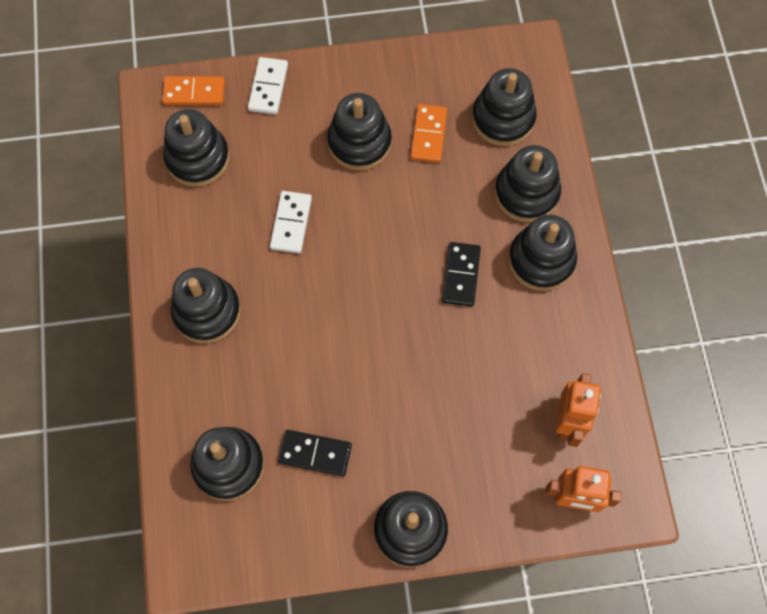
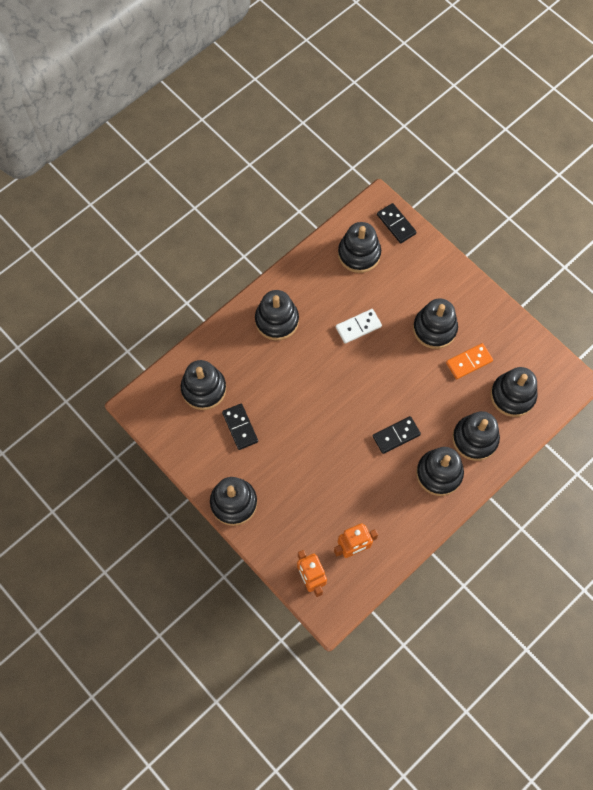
camera: 55 degrees right, 0 degrees up
(194, 92) = (396, 224): orange domino -> black domino
(268, 87) = (430, 259): white domino -> none

